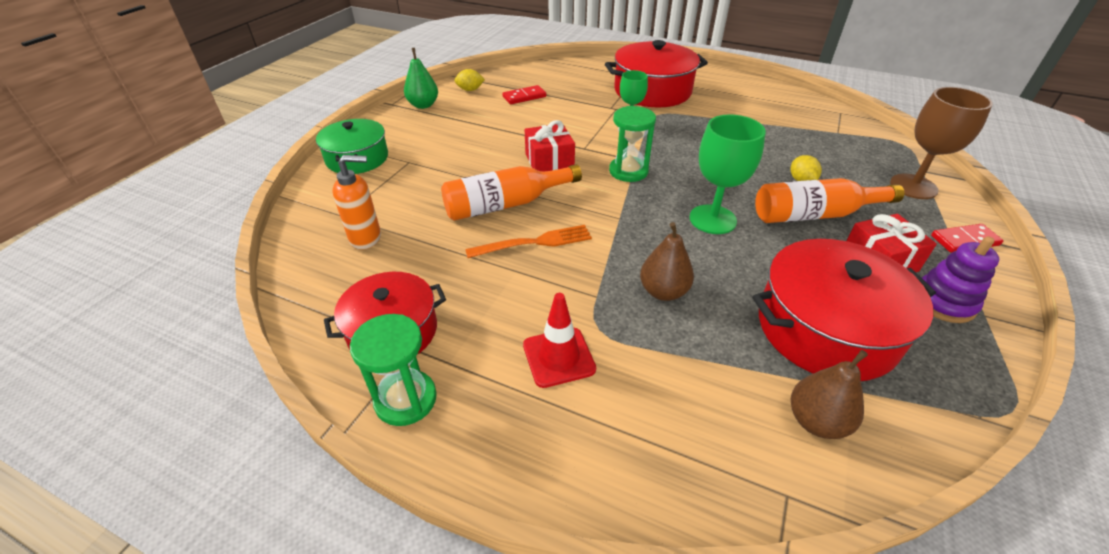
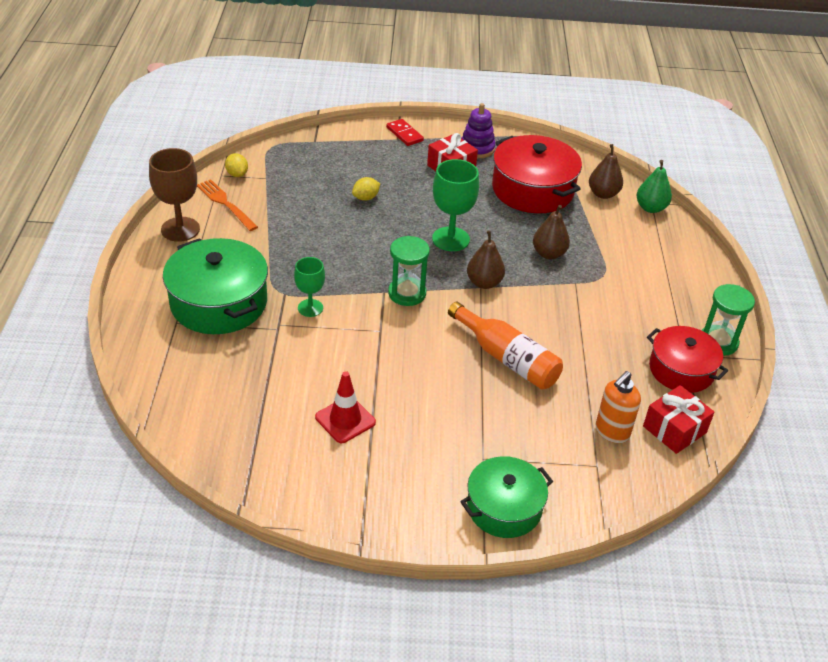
camera: 115 degrees left, 0 degrees up
(366, 238) = (611, 432): orange soap dispenser -> orange soap dispenser turned 105 degrees counterclockwise
(423, 105) = (349, 505): green pear -> green pear (650, 208)
(470, 90) = (282, 473): yellow lemon -> yellow lemon (237, 174)
(524, 97) = (281, 411): red domino -> none
(535, 242) = (543, 326): orange fork -> orange fork (225, 203)
(549, 161) = (419, 349): red gift -> red gift (674, 429)
(558, 357) = (637, 288): red traffic cone -> red traffic cone (345, 420)
(625, 222) = (484, 283): none -> brown pear
(652, 91) = (219, 303): red pot -> green pot
(815, 215) = (412, 192): orange bottle -> none
(913, 186) = (343, 147): brown goblet -> brown goblet (180, 229)

